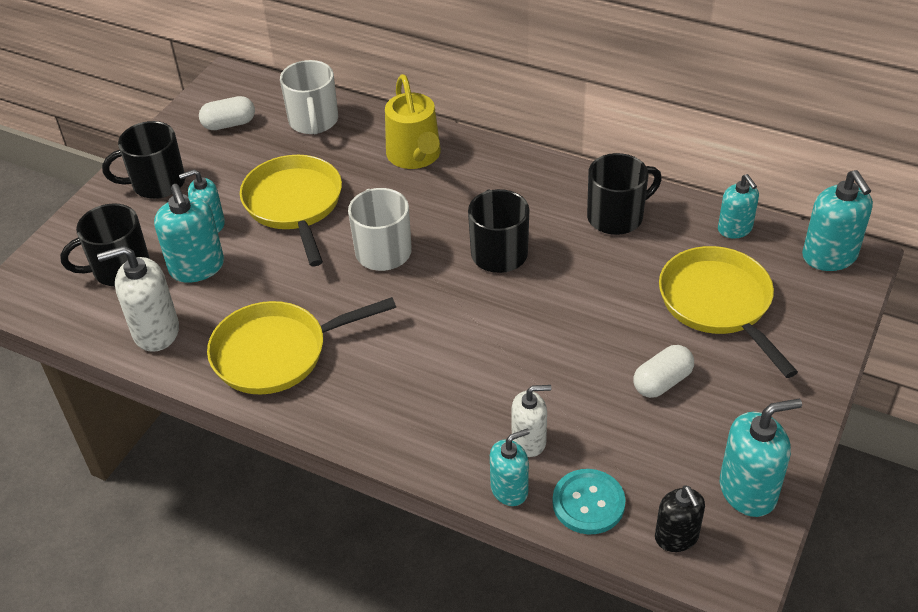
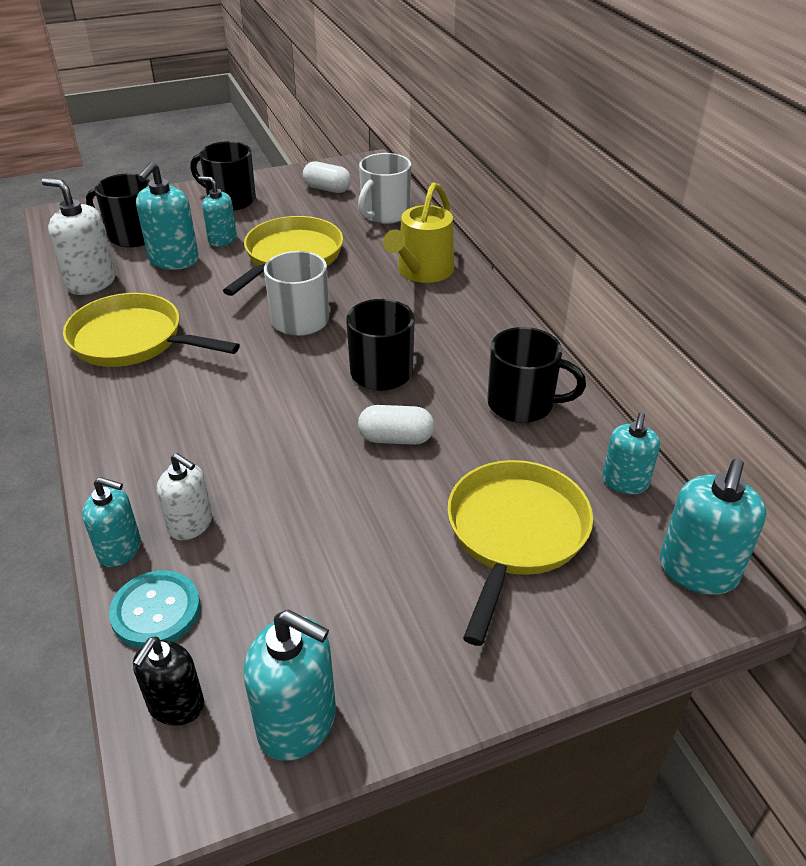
camera: 40 degrees right, 5 degrees down
(662, 382) = (365, 562): white capsule -> white capsule (396, 438)

